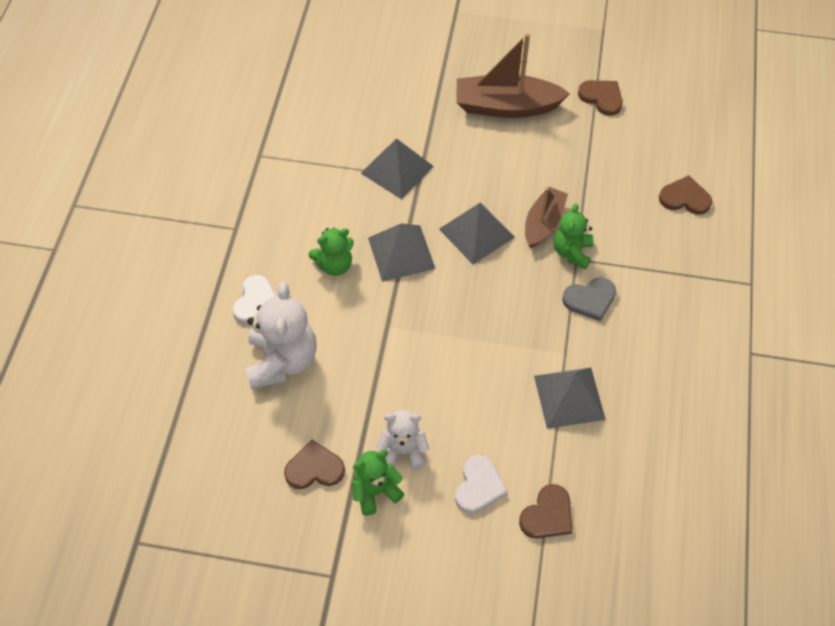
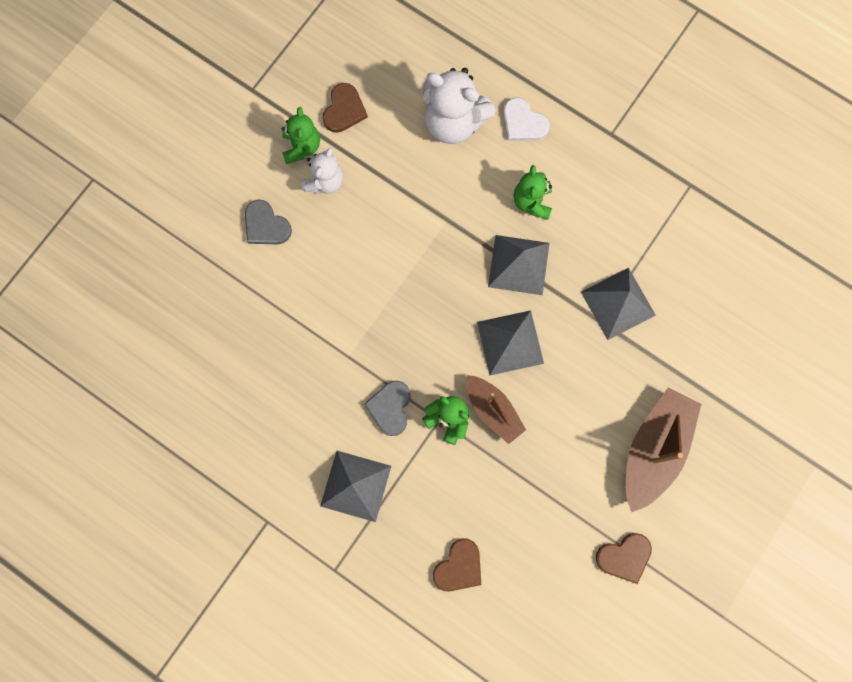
camera: 115 degrees right, 20 degrees up
(479, 486) = (266, 225): white heart -> grey heart
(547, 515) = (215, 266): brown heart -> none
(569, 397) = (305, 337): grey pyramid -> grey pyramid (356, 485)

